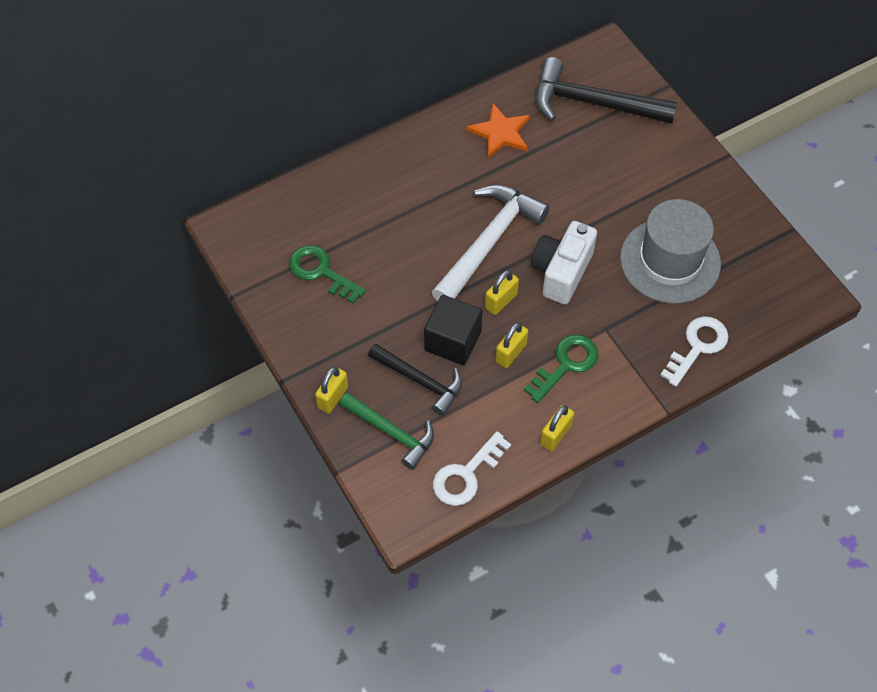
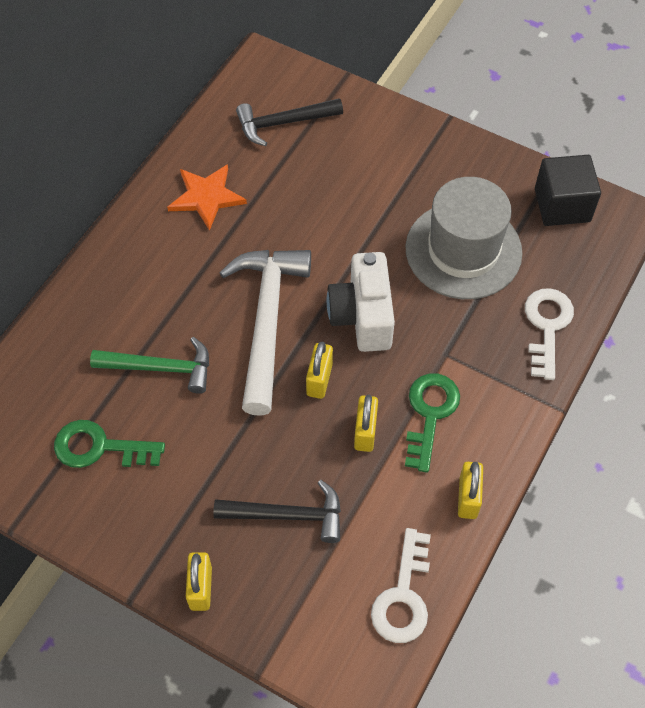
camera: 30 degrees left, 0 degrees up
(392, 432) = (292, 592): green hammer -> green hammer (161, 368)
(452, 341) = (295, 451): black cube -> black cube (562, 205)
(592, 103) = (283, 123): black hammer -> black hammer, size x0.63

